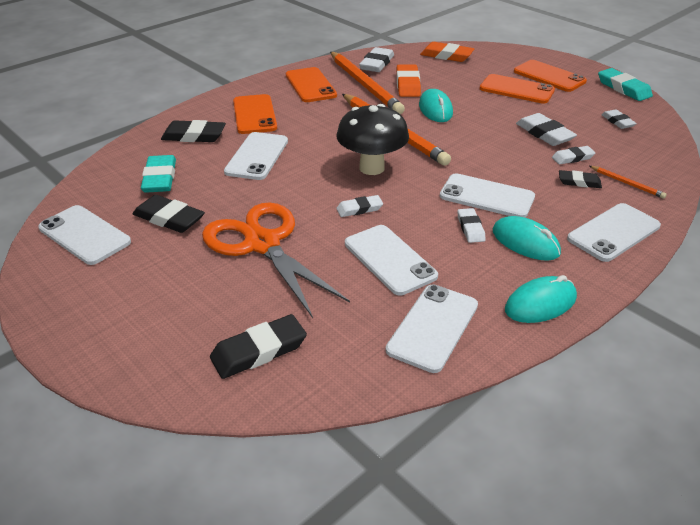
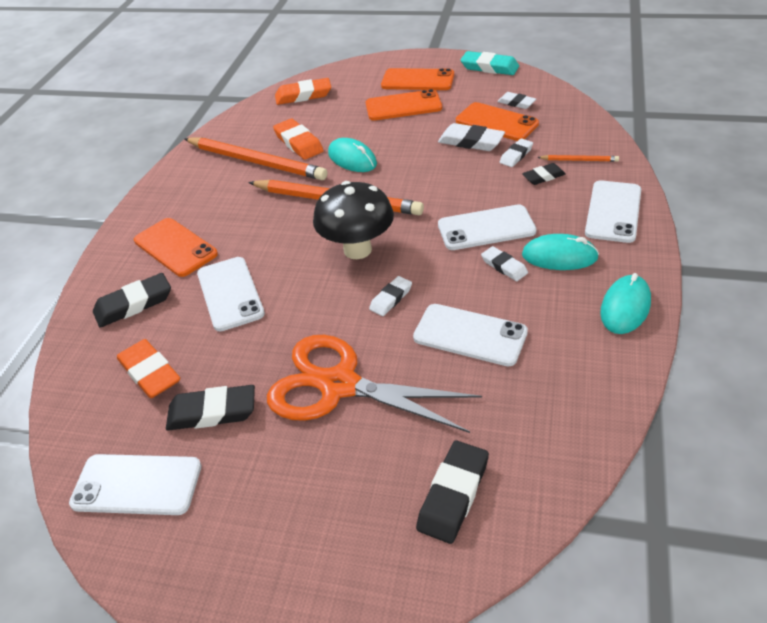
camera: 30 degrees left, 5 degrees up
(160, 178) = (150, 372): turquoise eraser -> orange eraser
(310, 85) = (200, 186): orange phone -> orange phone (496, 122)
(377, 64) = (243, 132): white eraser -> none
(433, 327) = (570, 379): white phone -> none

